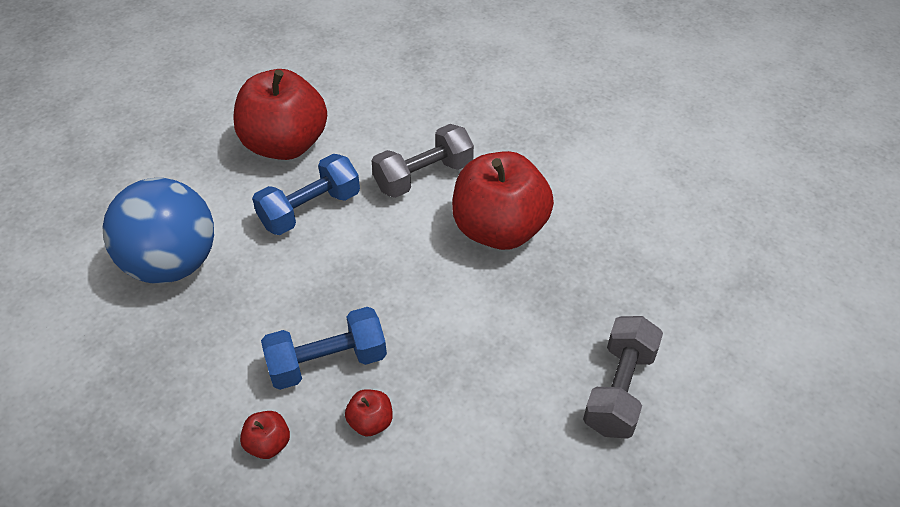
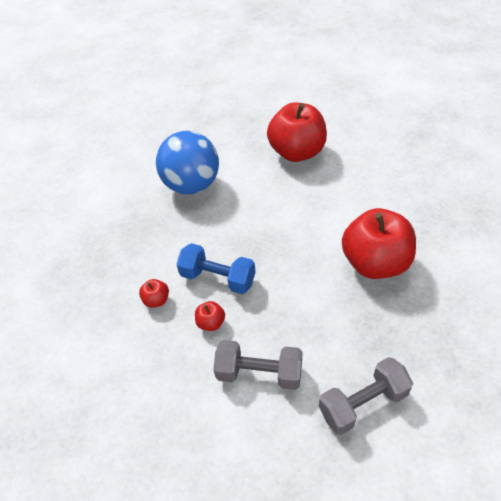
camera: 45 degrees right, 0 degrees up
(310, 209) = (279, 193): blue dumbbell -> none
(423, 176) = (357, 208): grey dumbbell -> grey dumbbell (259, 373)

